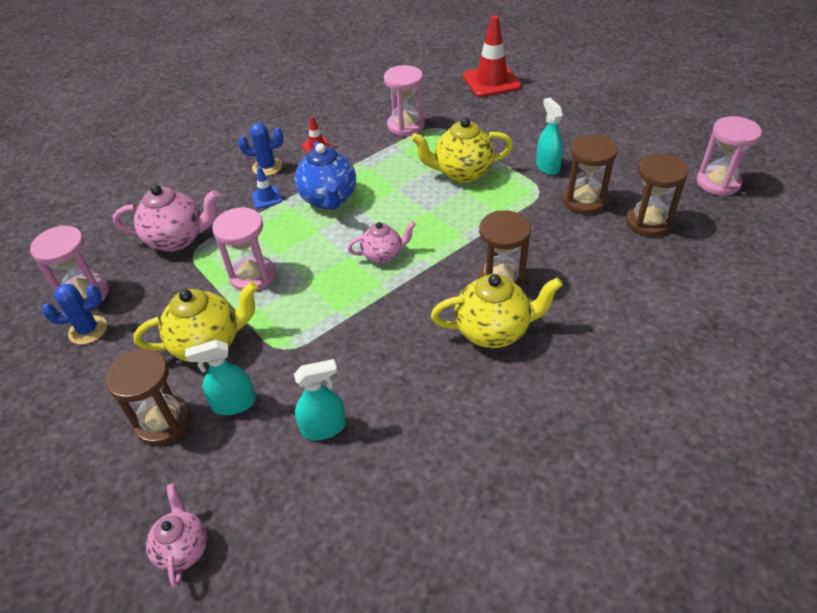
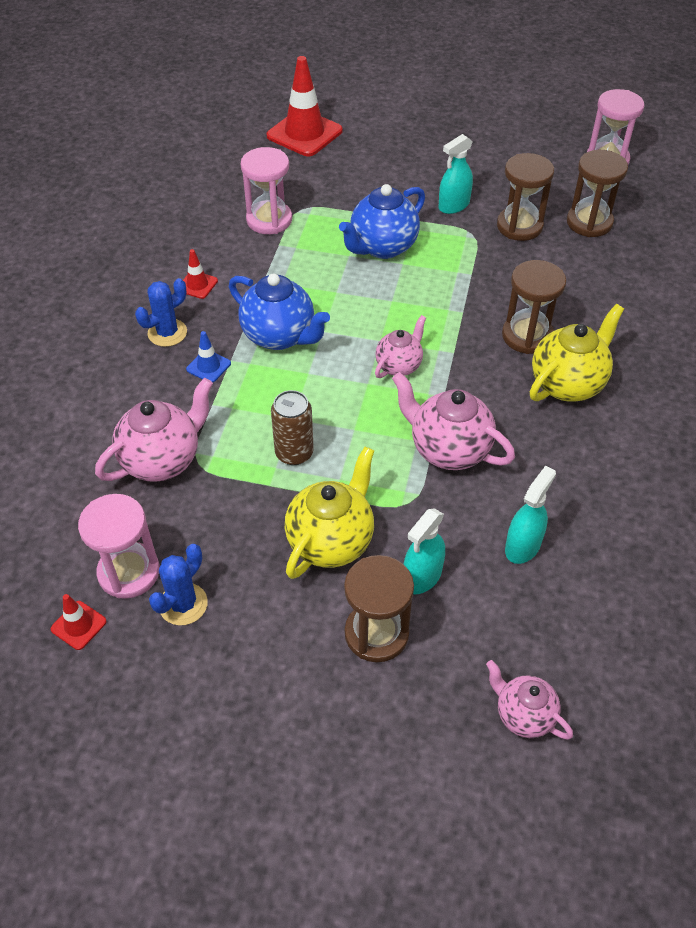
camera: 40 degrees left, 5 degrees up
(28, 308) = (78, 625): none -> red traffic cone
(252, 276) = (294, 453): pink hourglass -> brown can
(351, 329) = (448, 450): none -> pink teapot
(462, 173) = (382, 247): yellow teapot -> blue teapot
(547, 166) = (454, 205): turquoise spray bottle -> turquoise spray bottle turned 75 degrees counterclockwise

